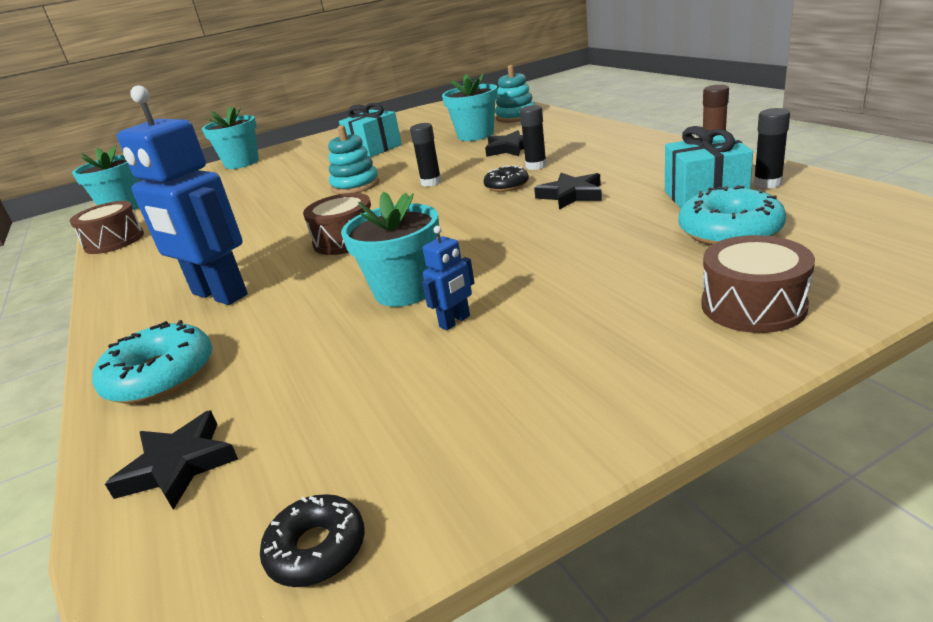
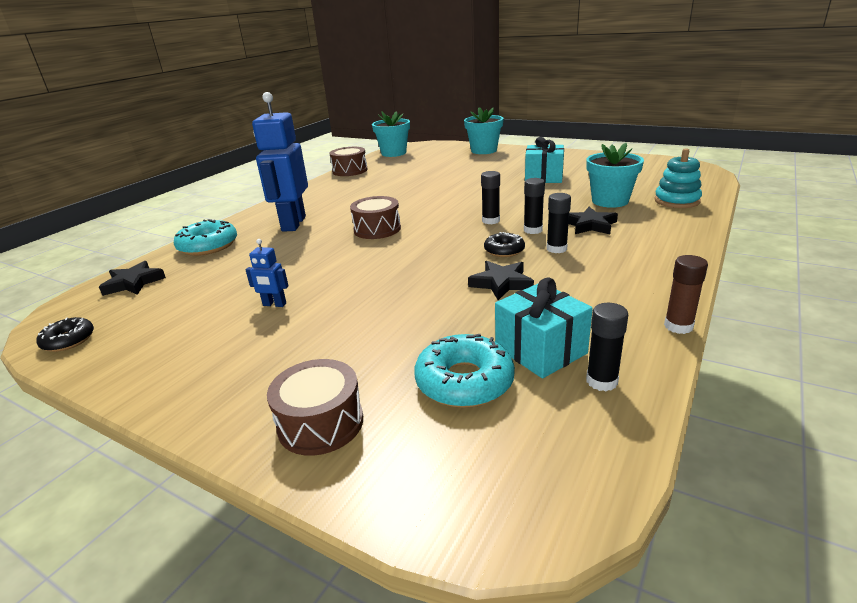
camera: 55 degrees right, 0 degrees up
(355, 185) = (468, 198): turquoise stacking toy -> none
(405, 290) = (311, 274): turquoise flower pot -> none
(483, 169) = (533, 230): none -> black glue stick

